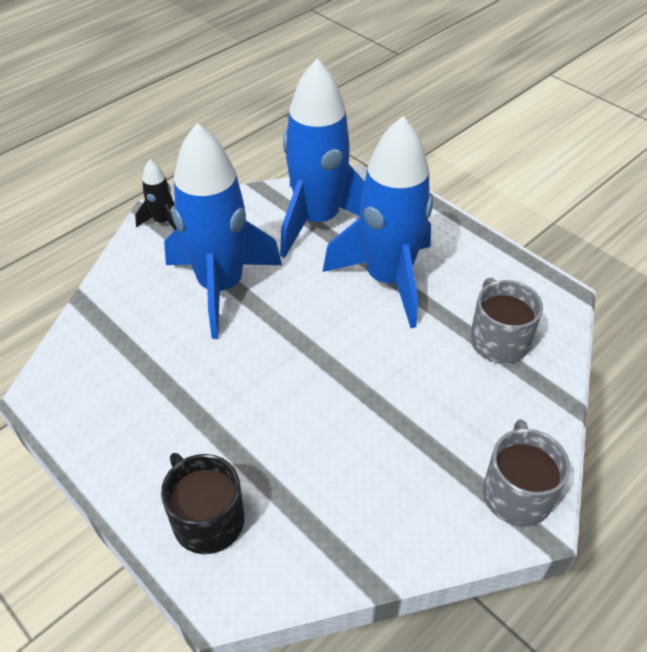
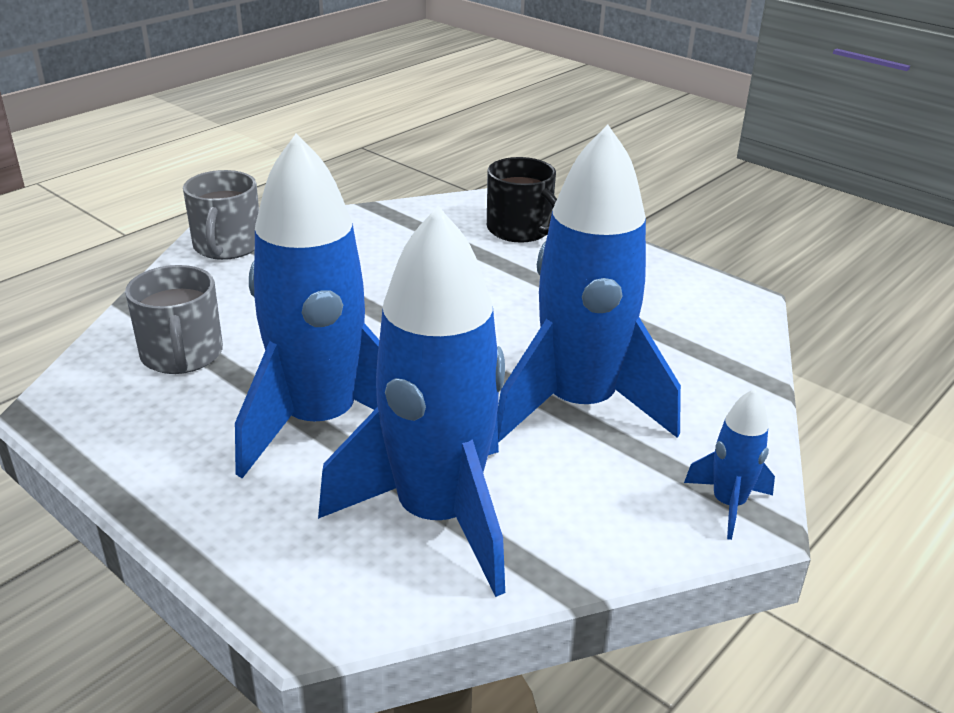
camera: 175 degrees right, 15 degrees down
(163, 222) = (728, 504): black rocket -> blue rocket

